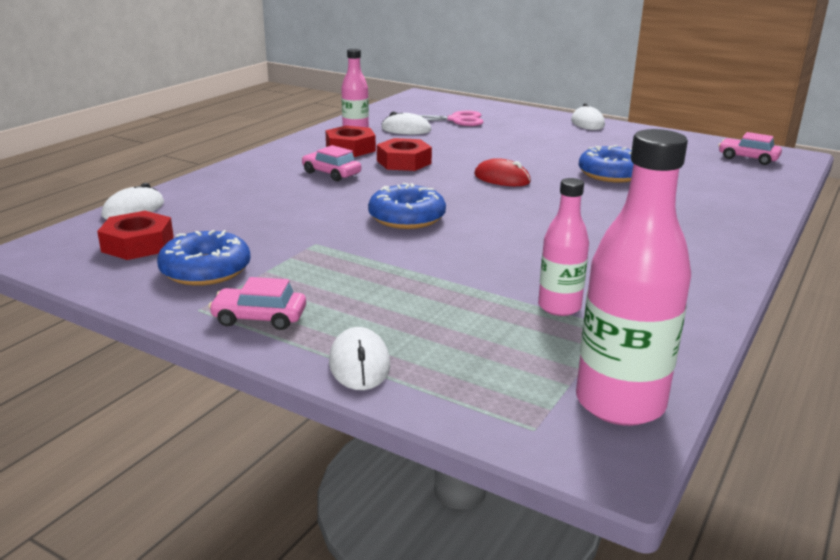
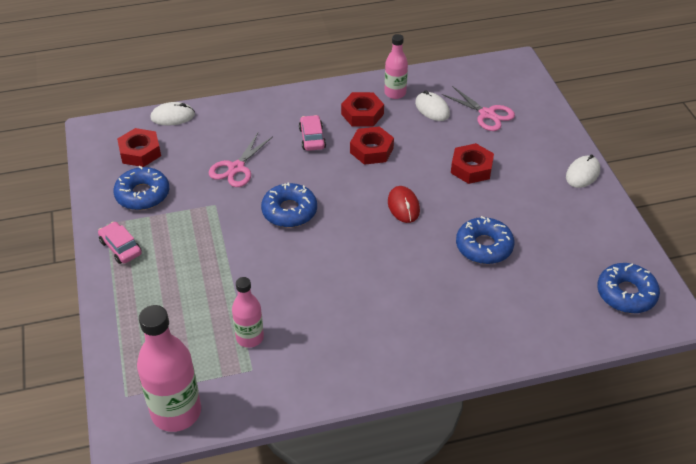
camera: 45 degrees right, 20 degrees up
(288, 214) = (236, 168): none -> pink scissors
(359, 364) = (118, 308): white mouse -> none
(507, 145) = (471, 168): none -> red nut
(748, 158) = (626, 294): pink car -> blue donut

